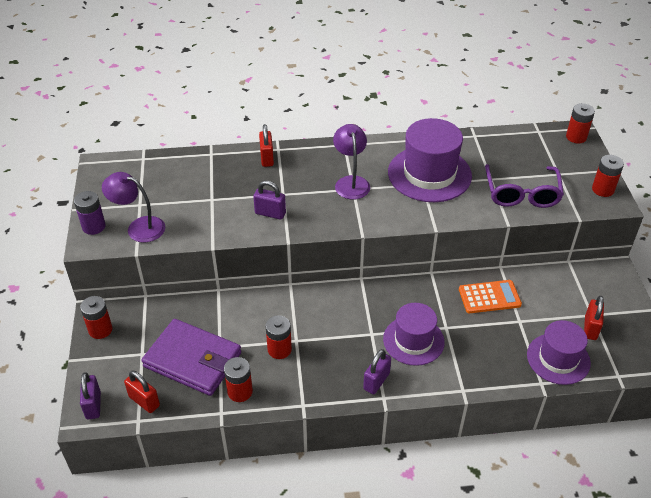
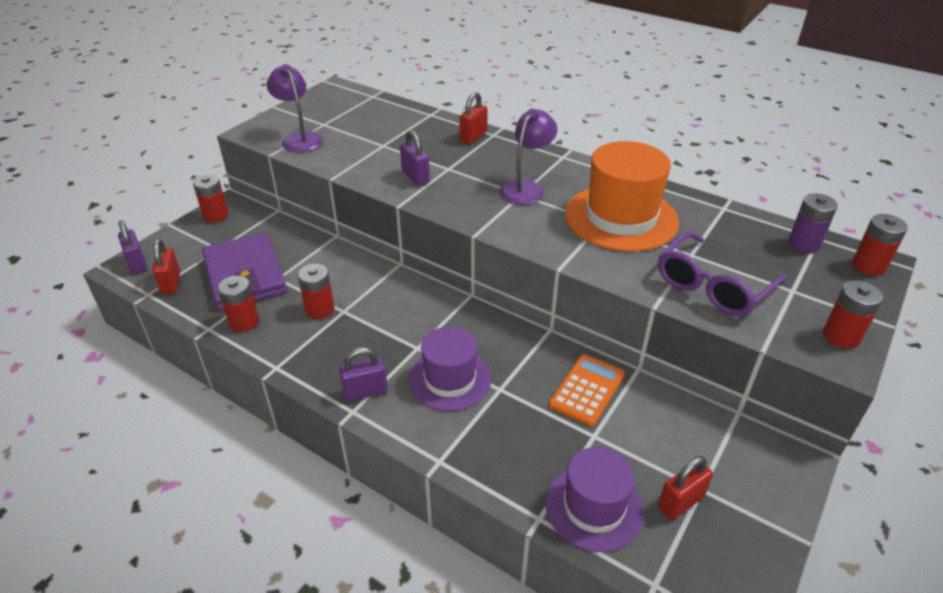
camera: 40 degrees right, 5 degrees down
(93, 405) = (137, 264): purple padlock -> purple padlock turned 60 degrees counterclockwise
(94, 226) = (270, 123): purple battery -> purple battery (804, 244)
(429, 174) = (621, 218): purple hat -> orange hat
(489, 297) = (587, 390): orange calculator -> orange calculator turned 90 degrees counterclockwise

